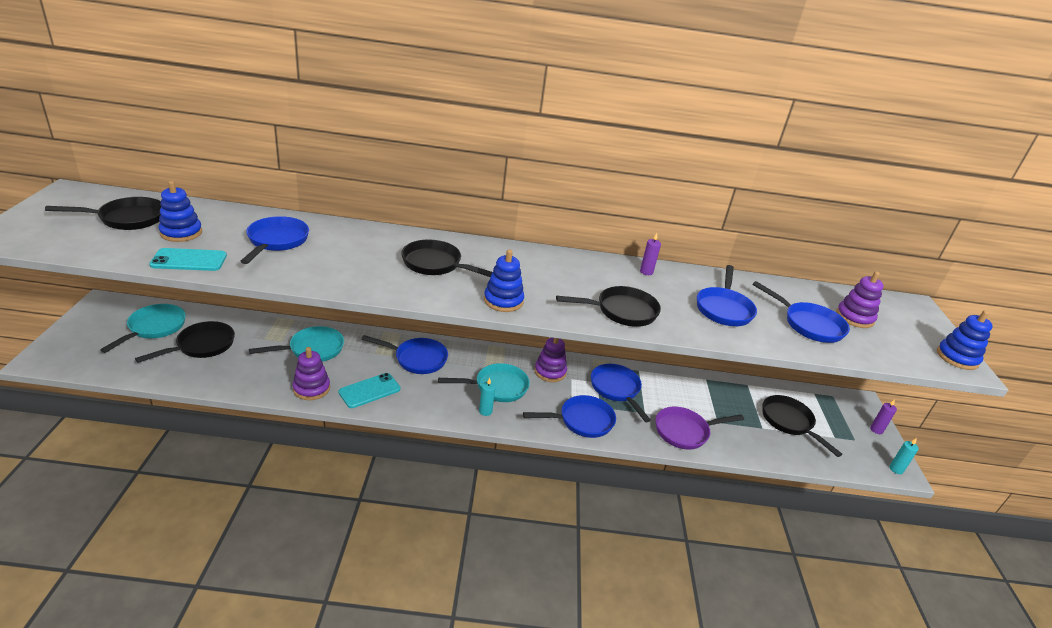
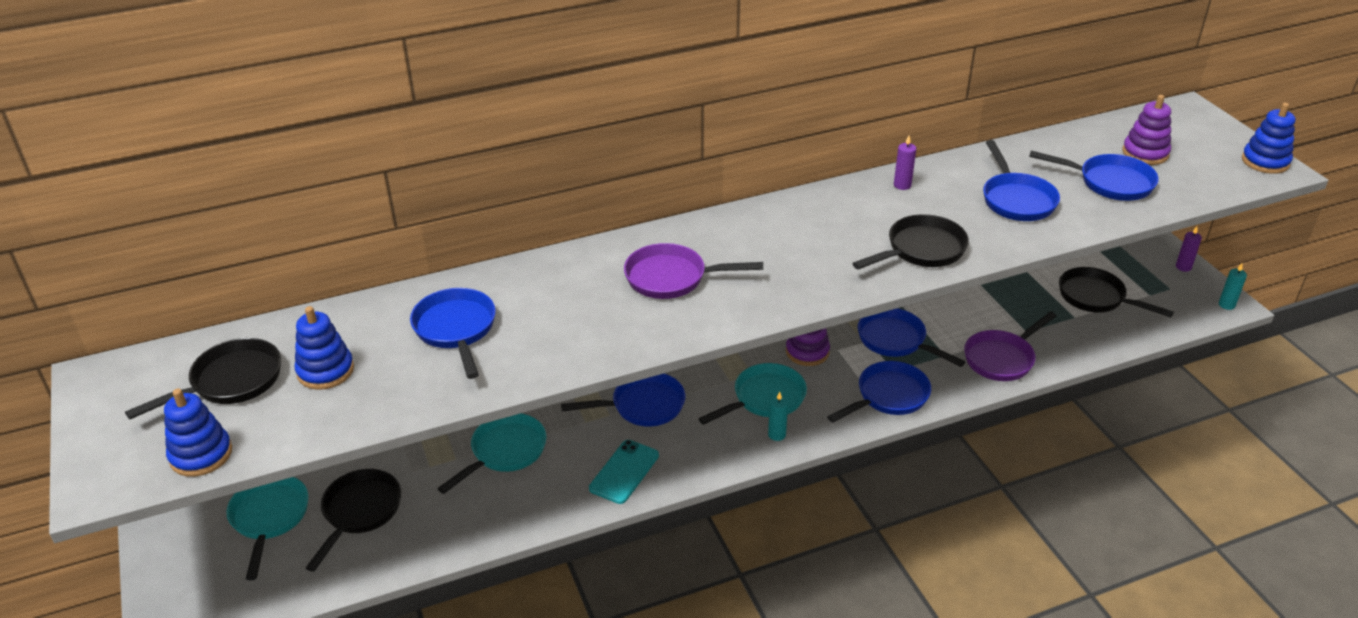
camera: 20 degrees left, 5 degrees up
(189, 260) = (384, 404): turquoise phone -> none
(311, 388) = (553, 502): purple stacking toy -> none
(435, 264) = (672, 278): black pan -> purple pan
(503, 301) = (791, 293): blue stacking toy -> blue stacking toy (201, 455)

